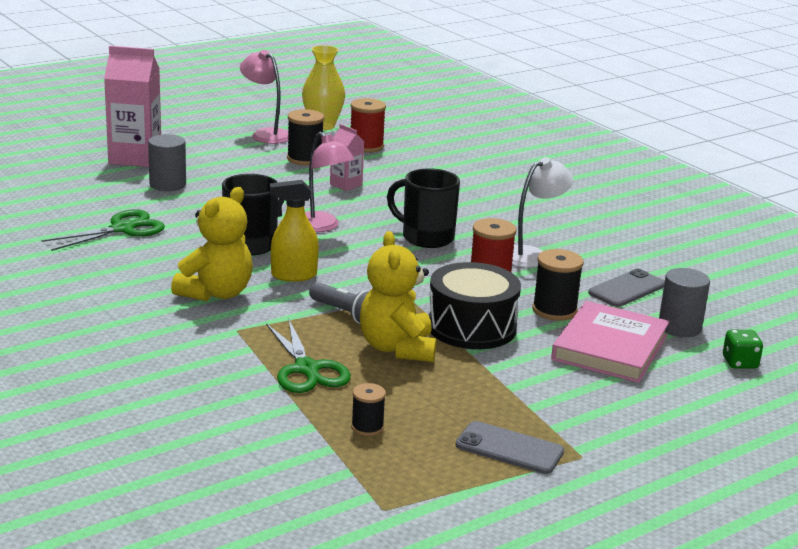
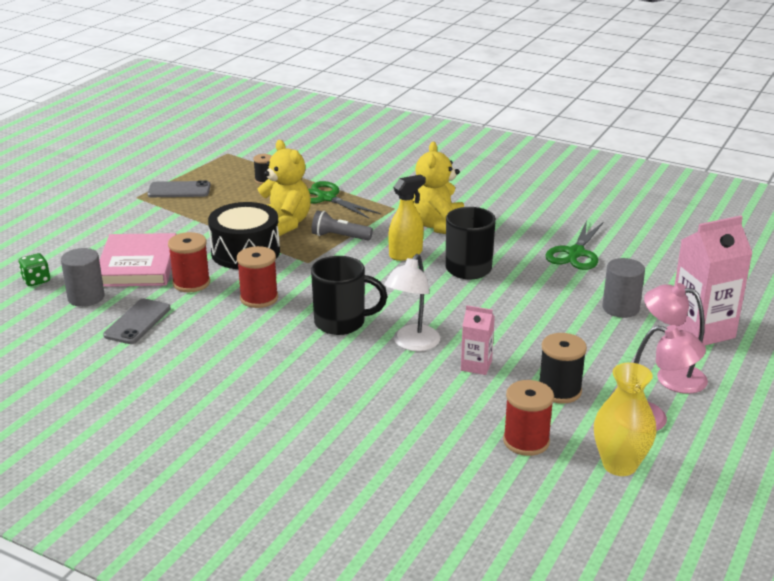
camera: 155 degrees right, 5 degrees up
(321, 227) = (438, 305): pink lamp -> pink lamp (670, 376)
(532, 255) = (236, 333): white lamp -> white lamp (412, 344)
(554, 310) = (191, 283): black spool -> red spool

